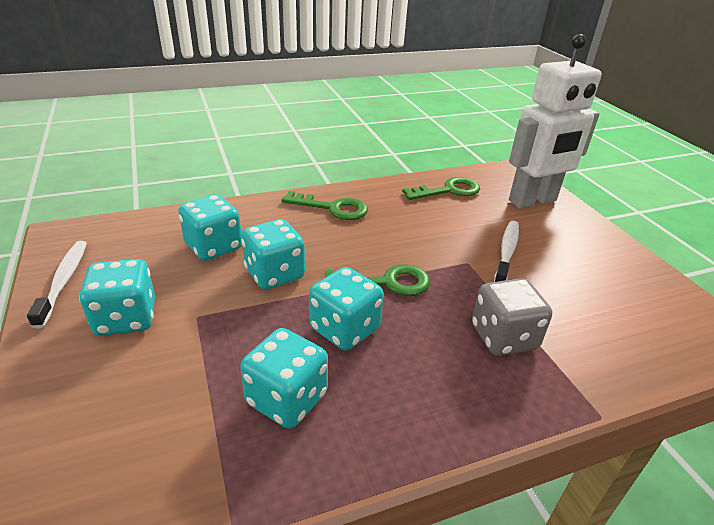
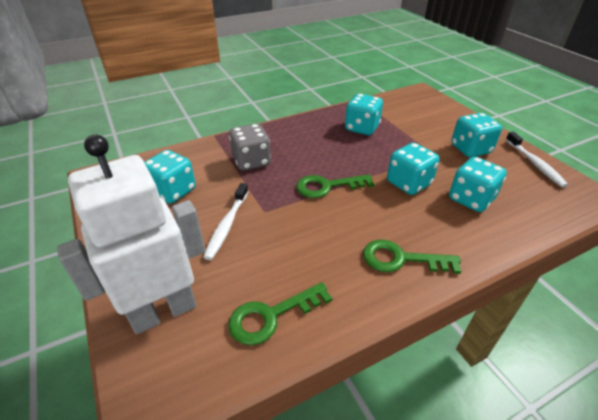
camera: 175 degrees right, 5 degrees up
(344, 329) = (346, 156): turquoise dice -> turquoise dice (173, 191)

